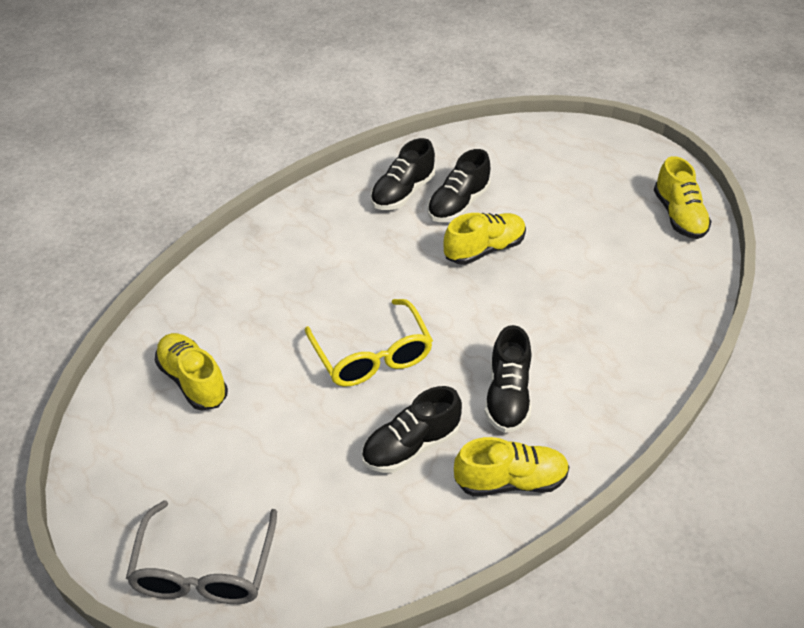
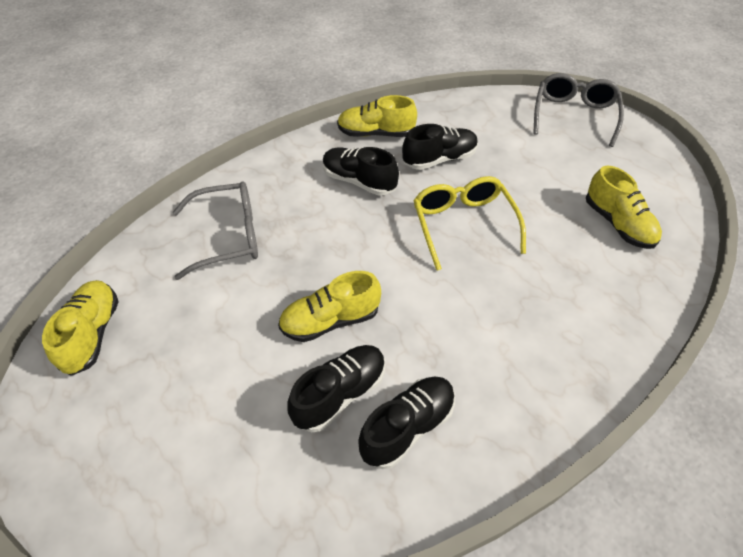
camera: 170 degrees left, 5 degrees up
(507, 396) = (359, 181): black shoe -> black shoe turned 75 degrees counterclockwise
(621, 309) = (229, 236): none -> grey glasses

